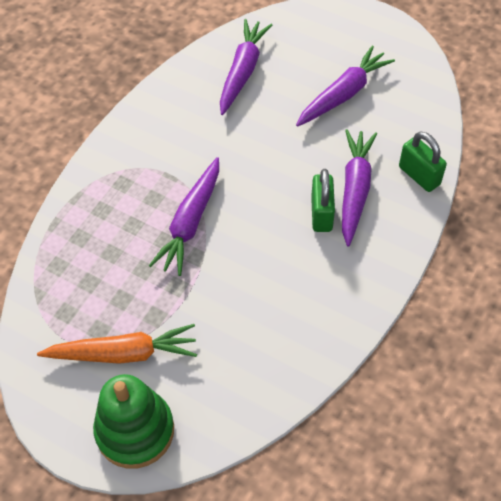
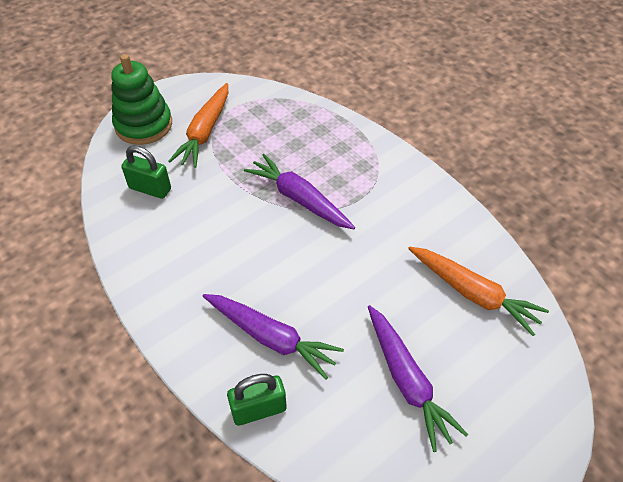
camera: 110 degrees right, 5 degrees down
(242, 72) = (472, 293): purple carrot -> orange carrot
(321, 214) = (258, 297): green padlock -> green padlock (150, 188)

